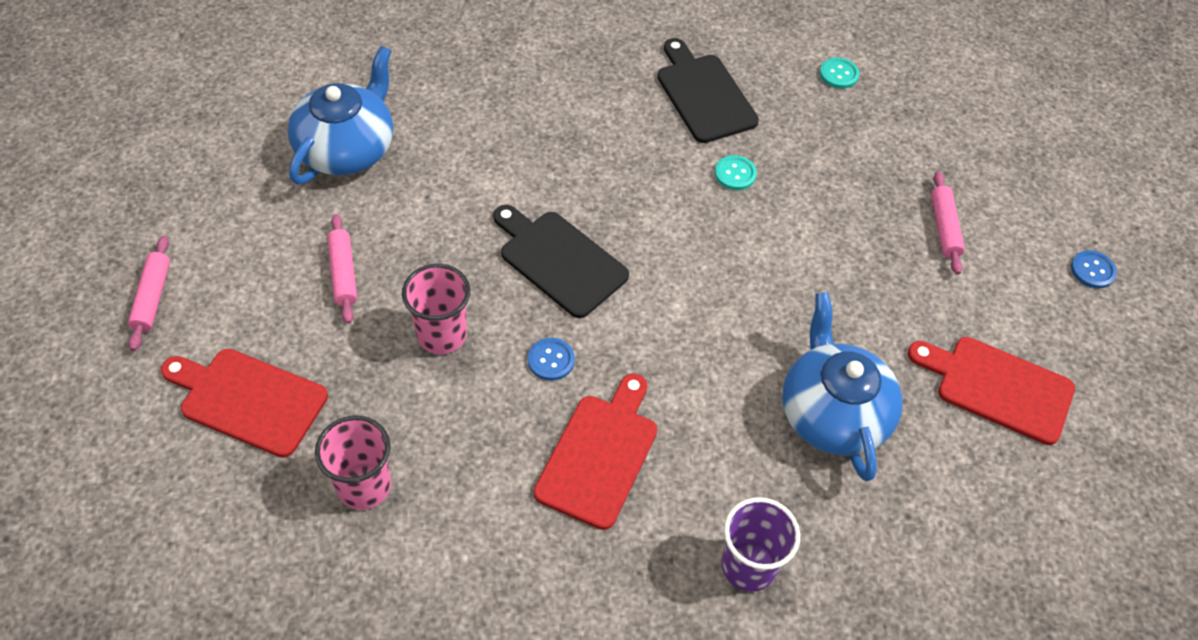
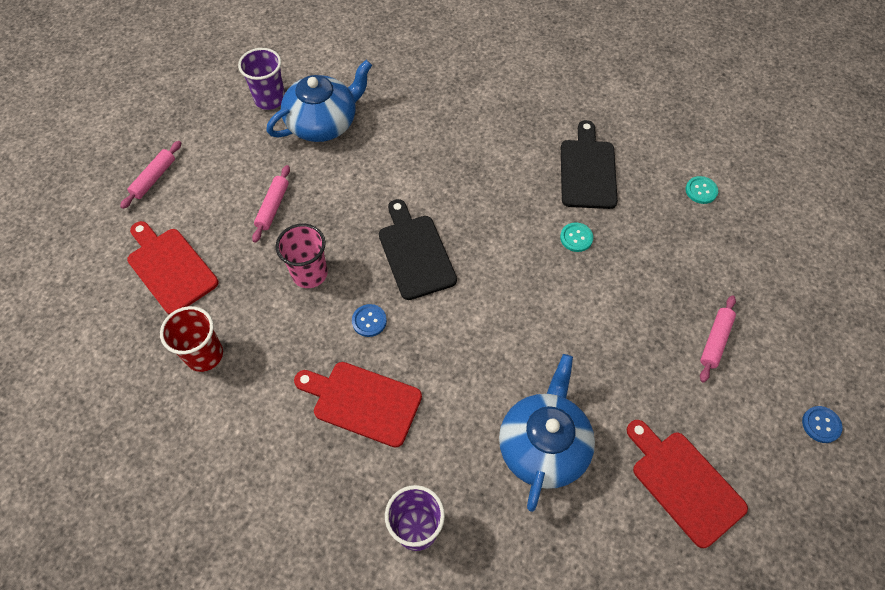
camera: 30 degrees right, 5 degrees up
(255, 143) = (270, 99): none -> purple cup
(364, 486) = (204, 355): pink cup -> red cup
(599, 455) = (362, 402): red cutting board -> red cutting board turned 120 degrees counterclockwise

